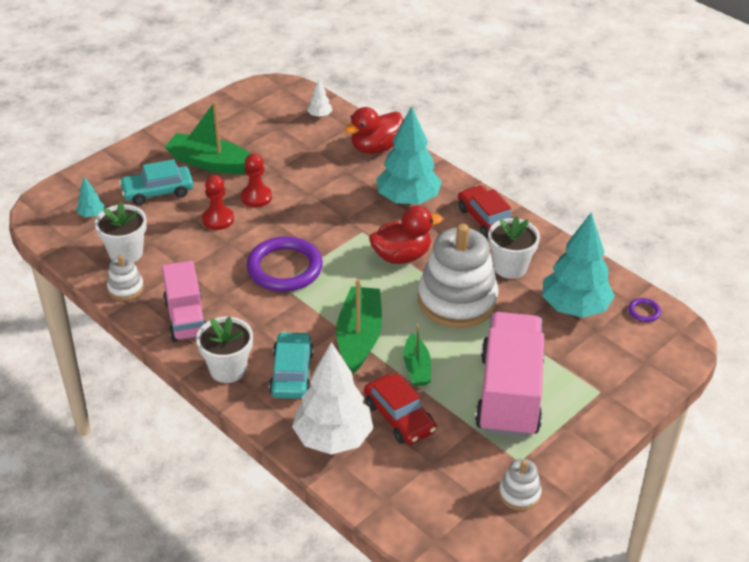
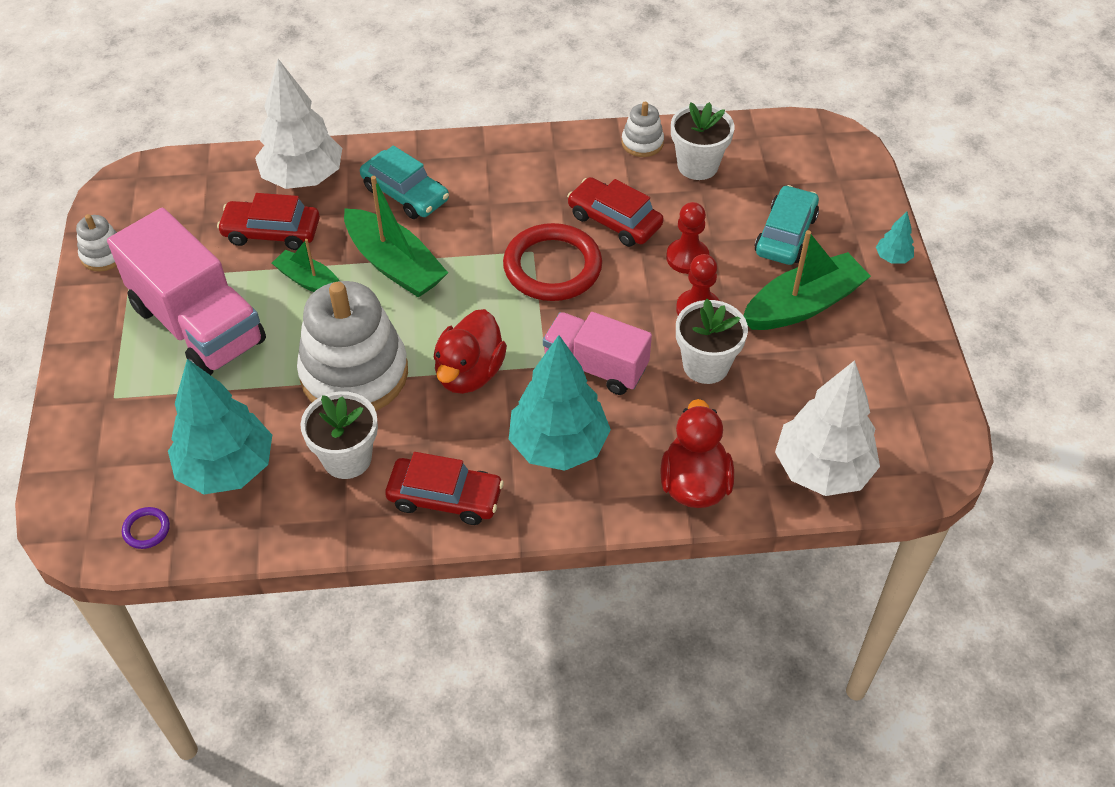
camera: 130 degrees right, 10 degrees up
(91, 215) = (789, 168): turquoise tree -> turquoise tree (892, 258)
(186, 318) = (555, 162): pink truck -> pink truck (595, 367)
(216, 263) = (614, 220): none -> red car
(228, 369) = (458, 157): white flower pot -> white flower pot (706, 365)
(284, 268) = (552, 267): purple ring -> red ring
(319, 115) = (822, 470): white tree -> white tree, size x2.36

